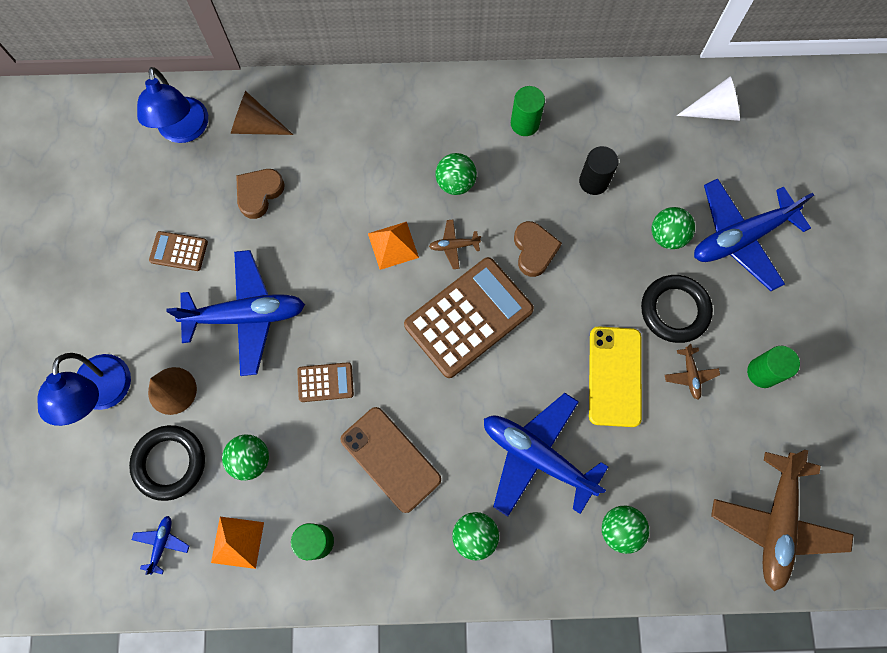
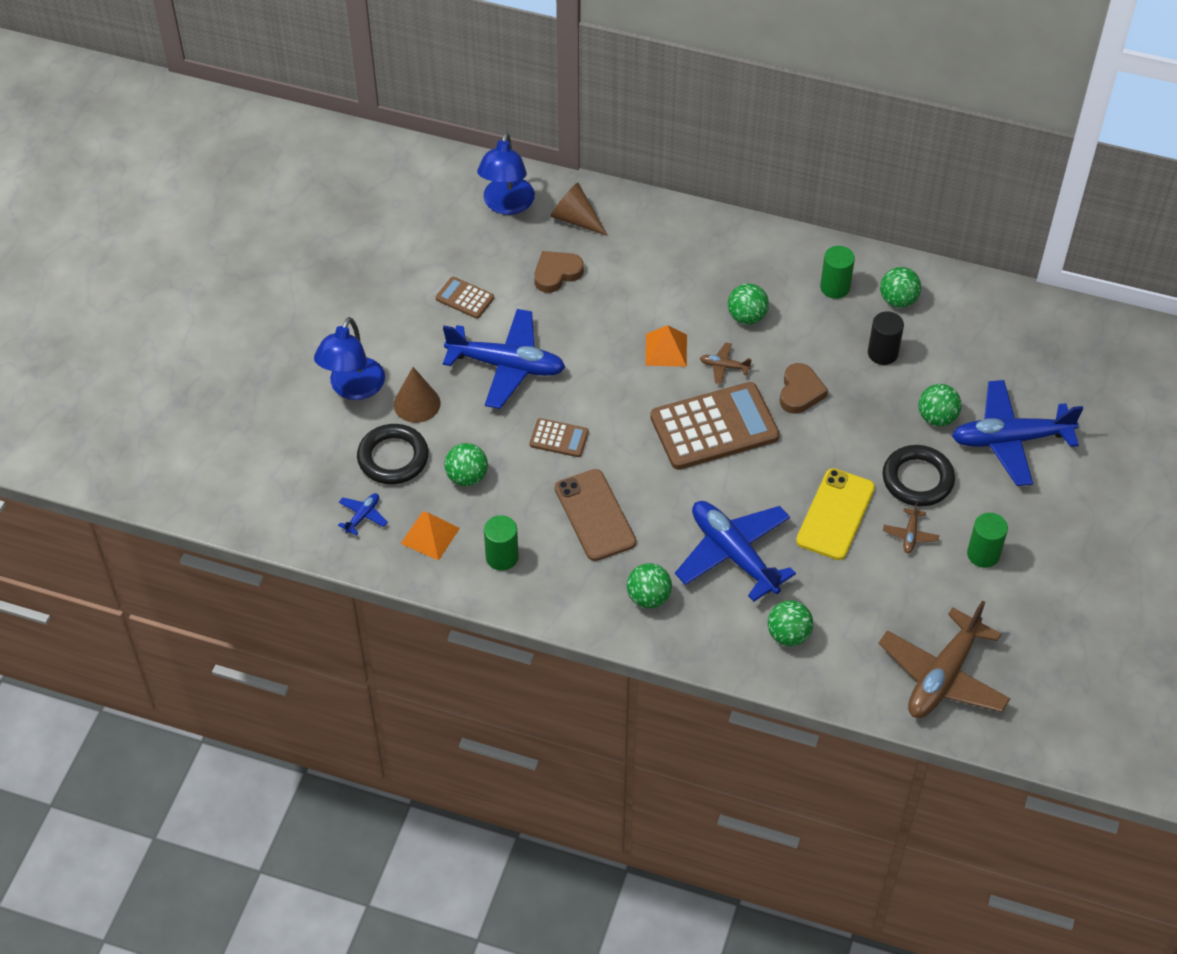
camera: 20 degrees right, 20 degrees down
(586, 119) = (898, 300): none -> green ball
(714, 111) = (1030, 329): white cone -> none

